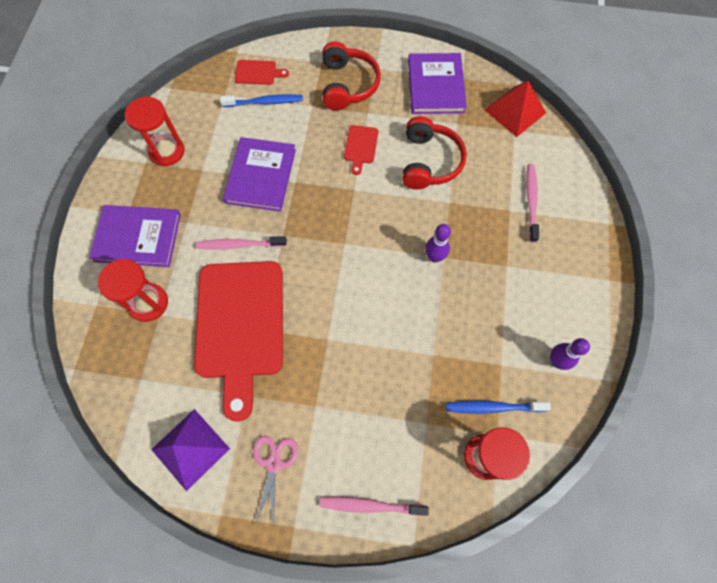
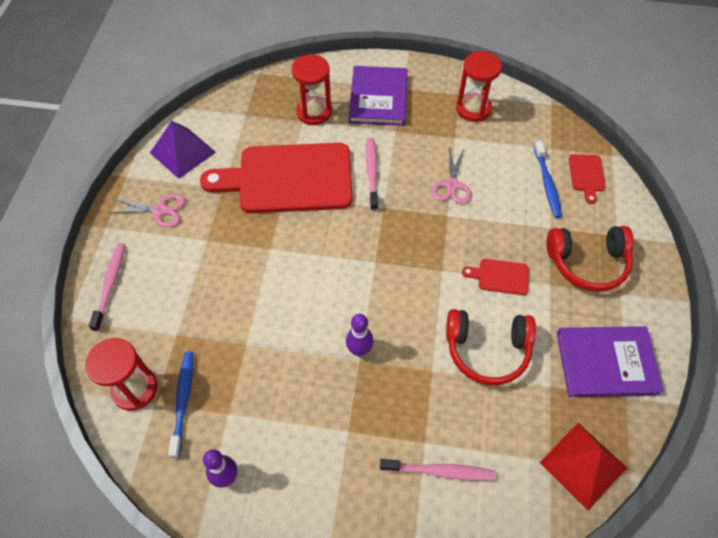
camera: 90 degrees right, 10 degrees down
(261, 176) = (452, 185): purple book -> pink scissors

